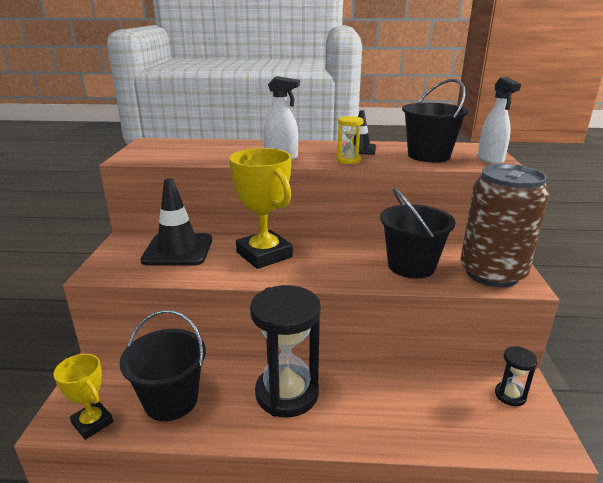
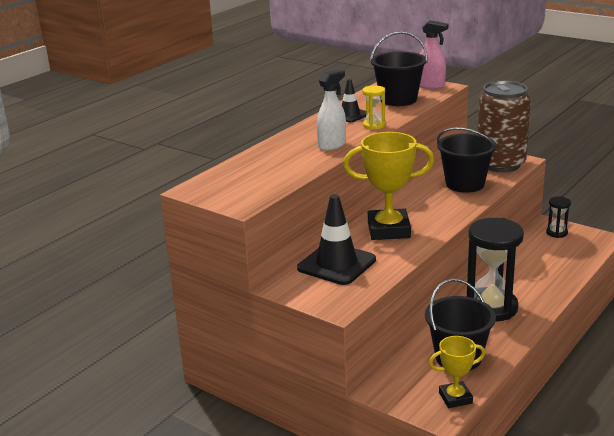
camera: 55 degrees left, 0 degrees up
(490, 159) = (431, 86): white spray bottle -> pink spray bottle

